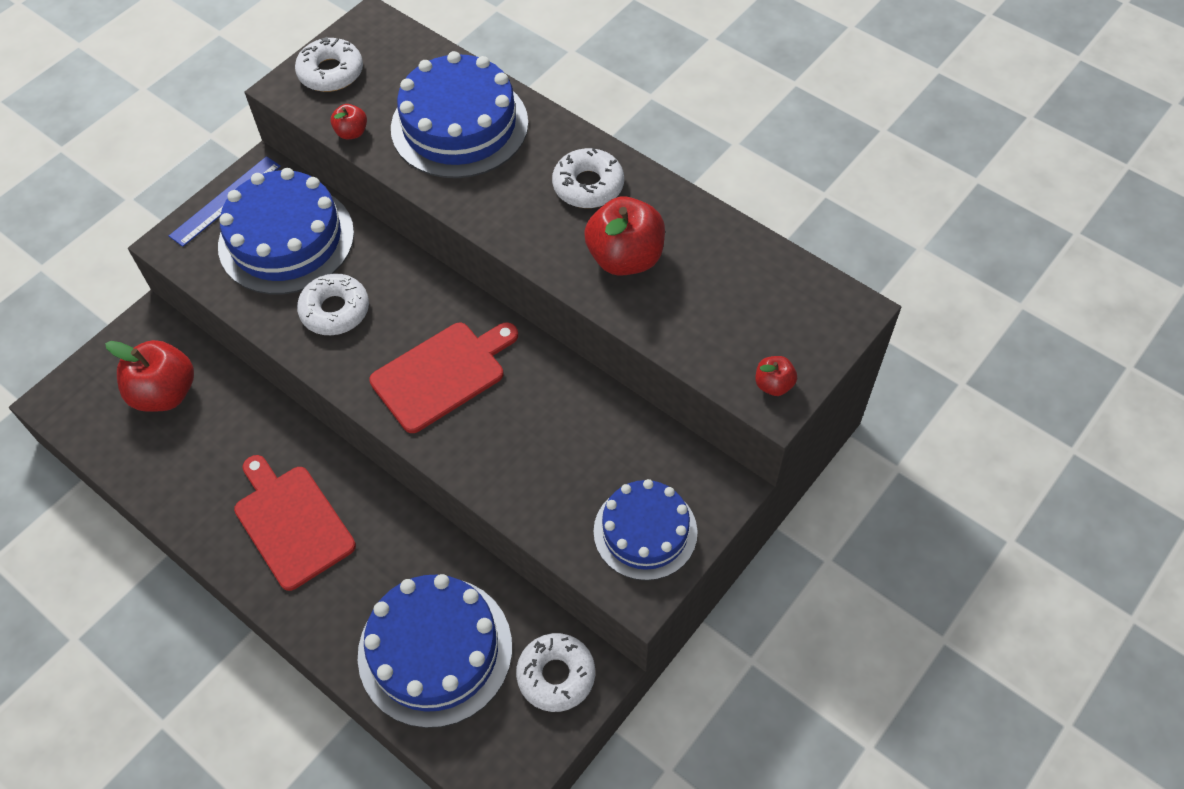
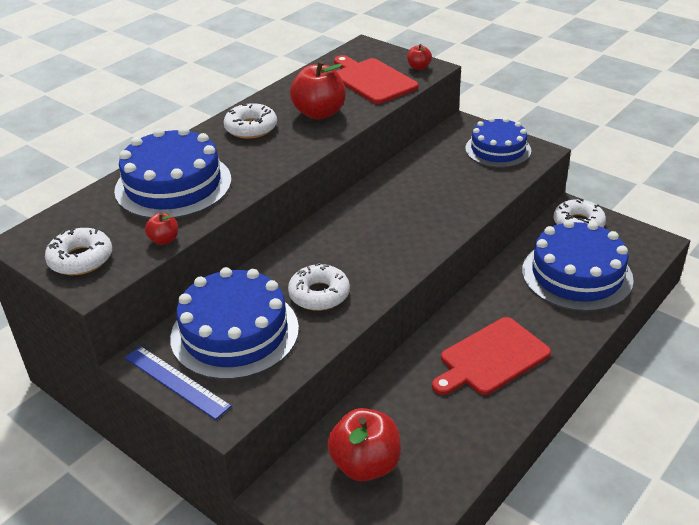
camera: 90 degrees left, 20 degrees down
(442, 374) = (383, 234): red cutting board -> red cutting board (372, 80)

